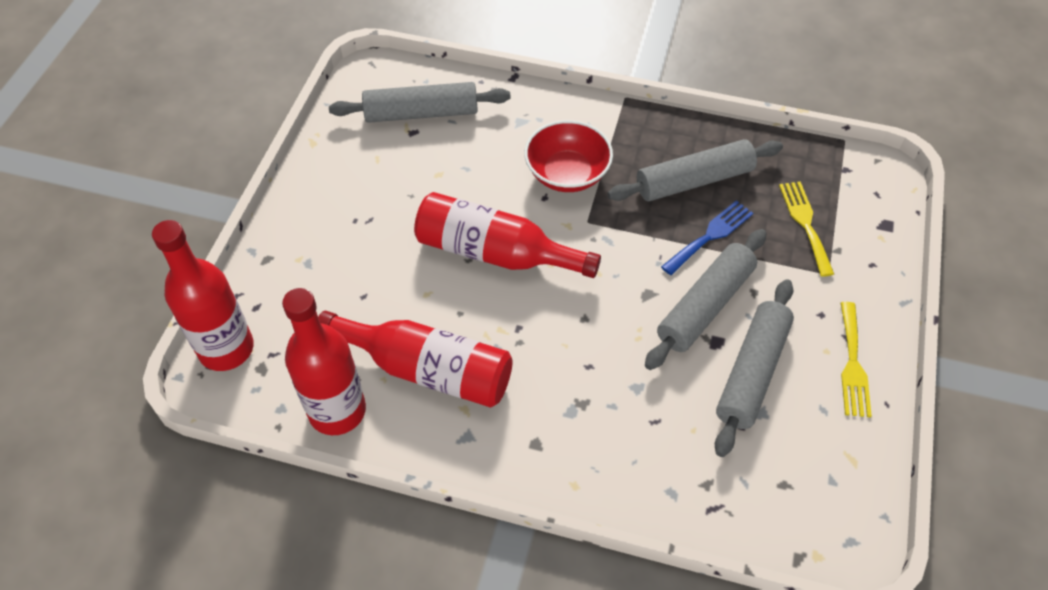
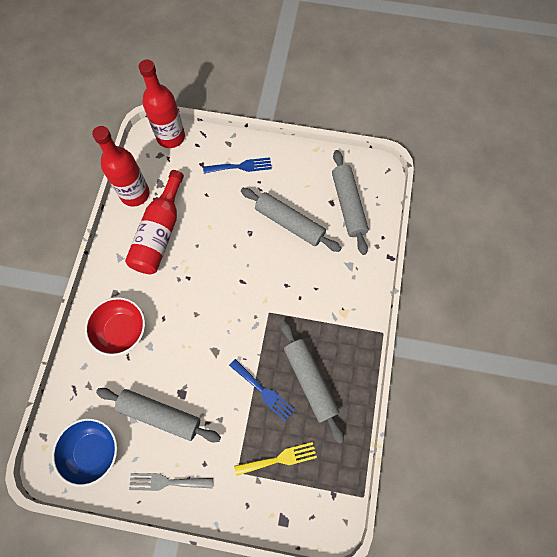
camera: 85 degrees right, 15 degrees up
(319, 243) = (241, 166): none -> blue fork
(495, 253) = (240, 260): red bottle -> none
(567, 174) = (307, 297): red bowl -> red bowl (121, 330)
(705, 306) = (207, 387): grey rolling pin -> grey rolling pin (289, 223)
(817, 474) = (92, 451): none -> blue bowl
(852, 364) = (167, 482): yellow fork -> grey fork

